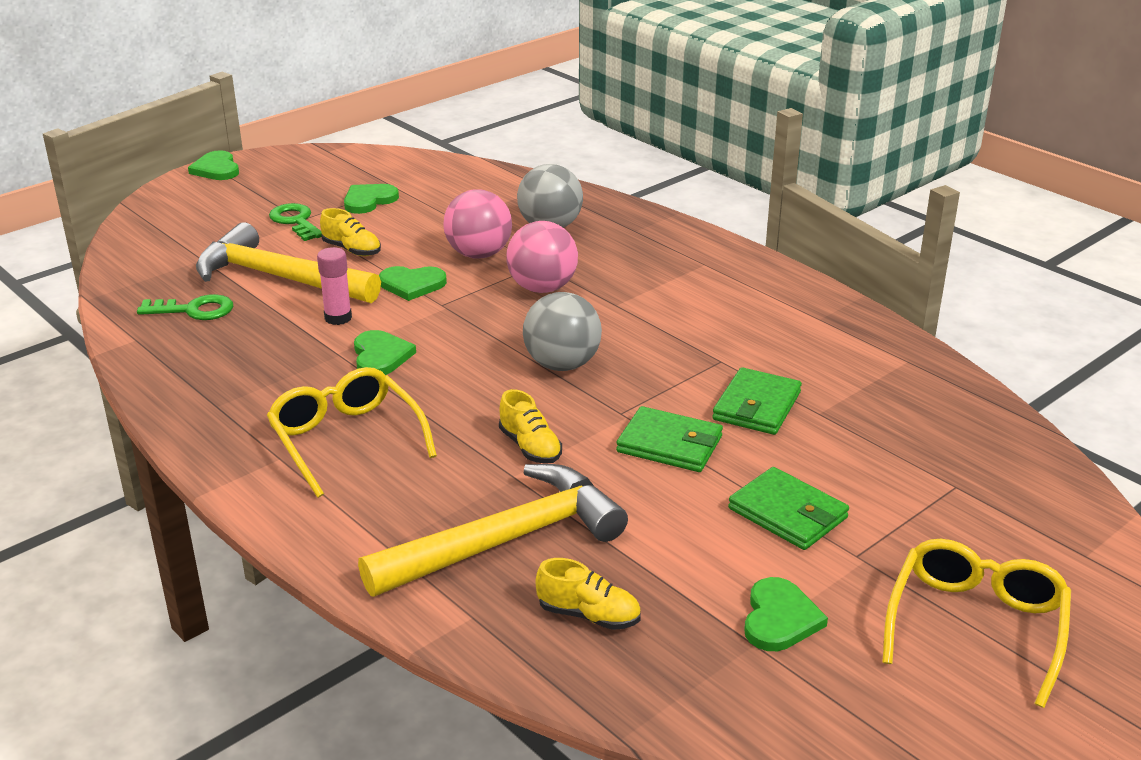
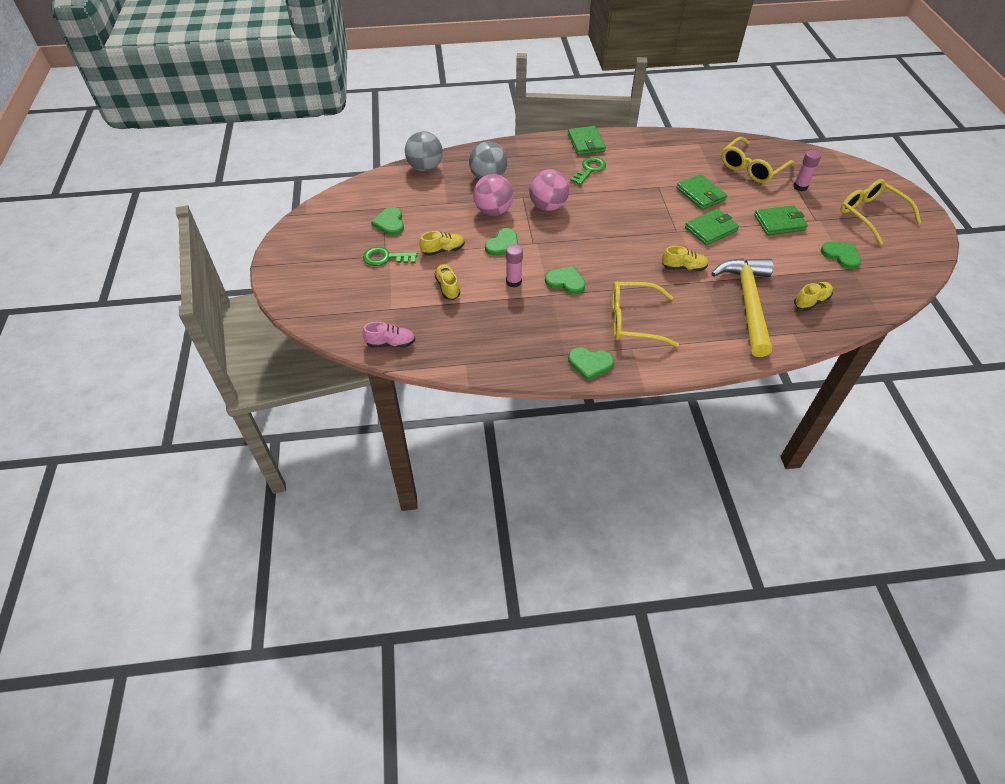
camera: 55 degrees left, 20 degrees up
(134, 279) = (390, 343): none -> pink shoe
(194, 310) = (453, 331): green key -> green key (589, 170)
(216, 169) = (276, 264): green heart -> green heart (590, 364)
(278, 278) = (448, 287): yellow hammer -> yellow shoe
(562, 365) = (623, 230): grey ball -> grey ball (425, 167)
(745, 267) = (586, 143): none -> green wallet
(916, 436) = (751, 168): none -> yellow glasses
(940, 507) = (800, 187): none -> pink glue stick

